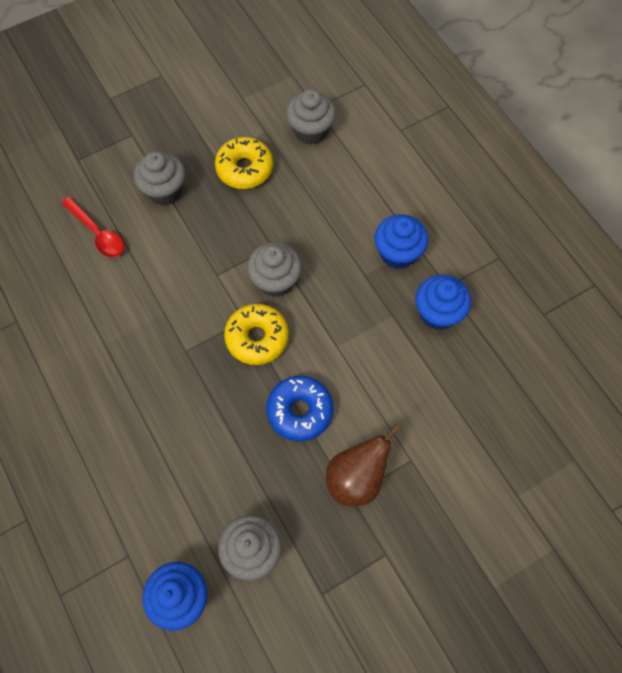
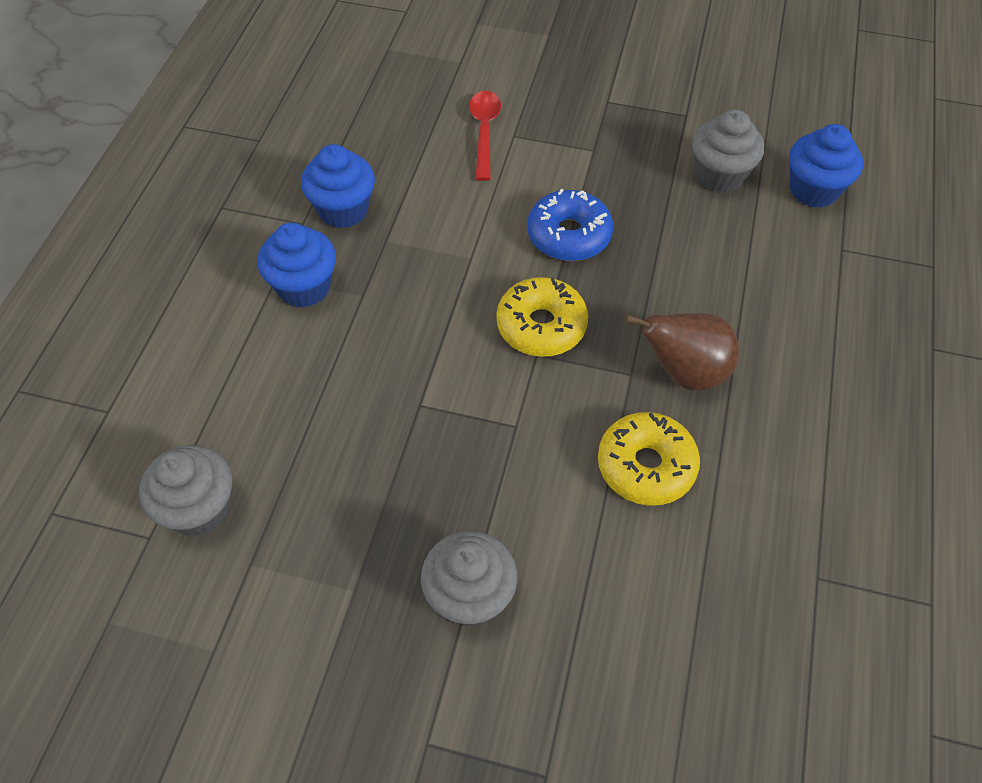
camera: 135 degrees left, 10 degrees down
(98, 233) = (615, 611): red spoon -> red spoon (484, 132)
(244, 169) = (338, 532): yellow donut -> yellow donut (646, 466)
(275, 281) = (459, 364): grey cupcake -> none
(356, 478) = (575, 156): brown pear -> brown pear (684, 372)

